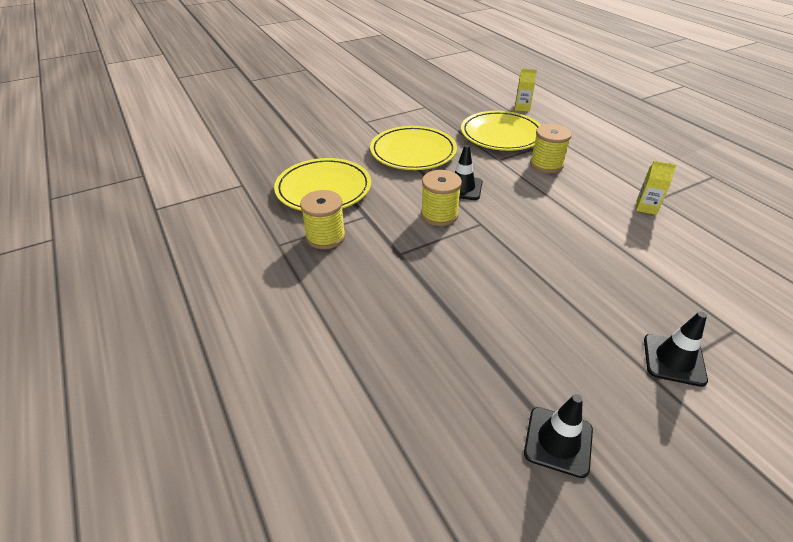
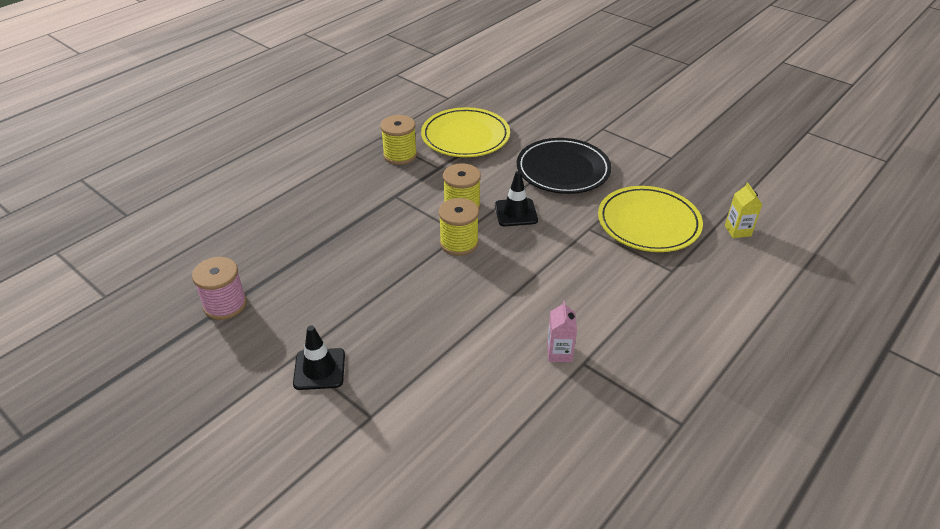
camera: 70 degrees right, 0 degrees up
(413, 152) = (563, 170): yellow plate -> black plate
(546, 165) = (603, 265): yellow spool -> yellow spool (459, 243)
(558, 441) = (225, 305): black traffic cone -> pink spool
(646, 207) = (559, 353): yellow carton -> pink carton

